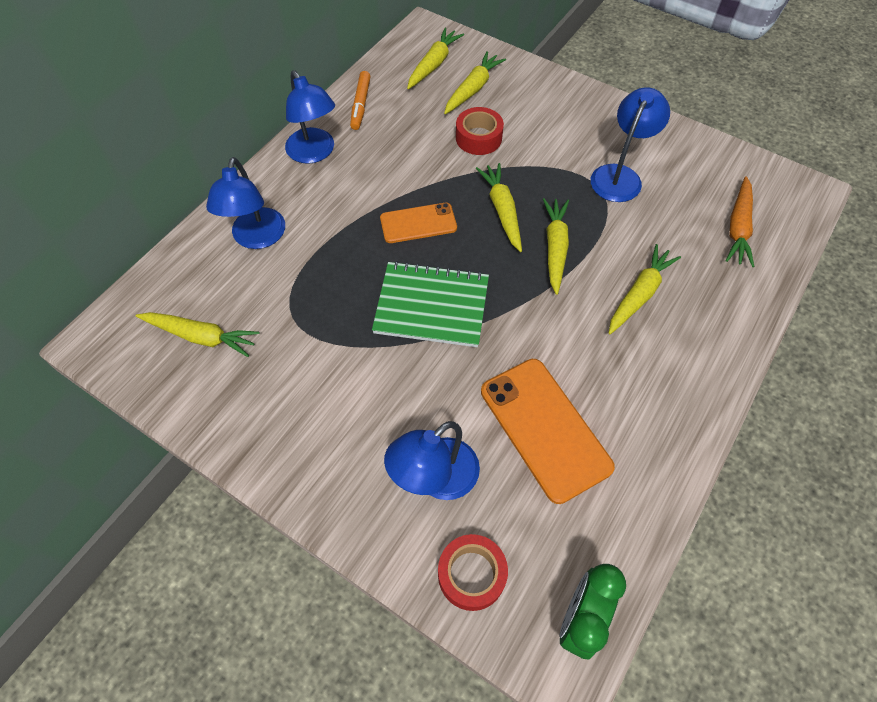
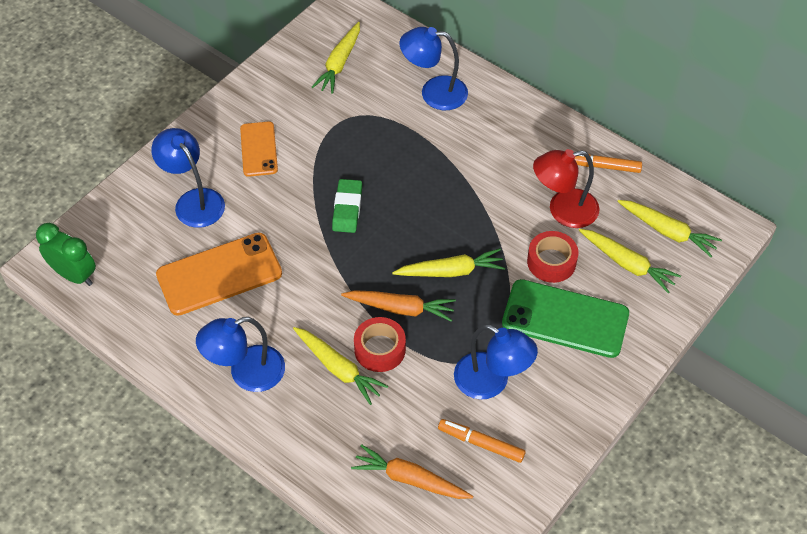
camera: 95 degrees right, 5 degrees down
(314, 153) = (534, 130): blue lamp -> blue lamp (246, 373)
(417, 130) = (563, 210): none -> red lamp
(418, 223) = (440, 204): orange phone -> orange phone (258, 149)
(431, 306) = (347, 208): green notebook -> green eraser
(471, 574) = (120, 216): red tape -> red tape (380, 349)
(540, 128) = (565, 319): none -> green phone
(555, 248) = (400, 308): yellow carrot -> orange carrot
(684, 180) = (481, 443): none -> orange marker

